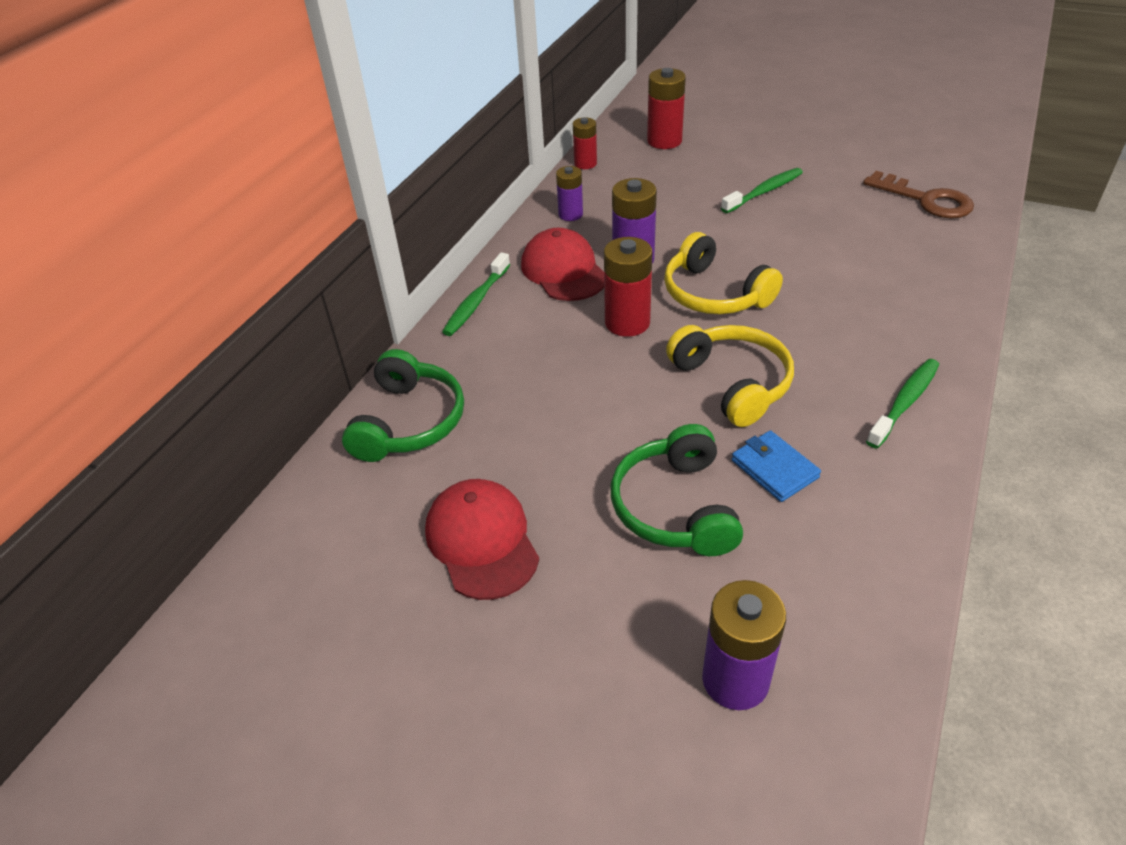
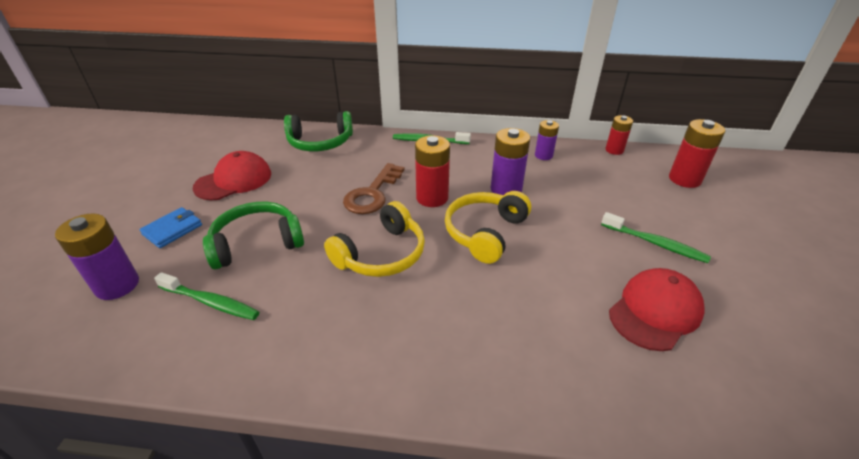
camera: 70 degrees right, 5 degrees down
(564, 271) = (476, 164): red cap -> red cap (655, 311)
(774, 469) = (293, 285): blue wallet -> blue wallet (172, 229)
(904, 402) = (382, 361): green toothbrush -> green toothbrush (211, 302)
(926, 200) = (750, 371): brown key -> brown key (372, 194)

